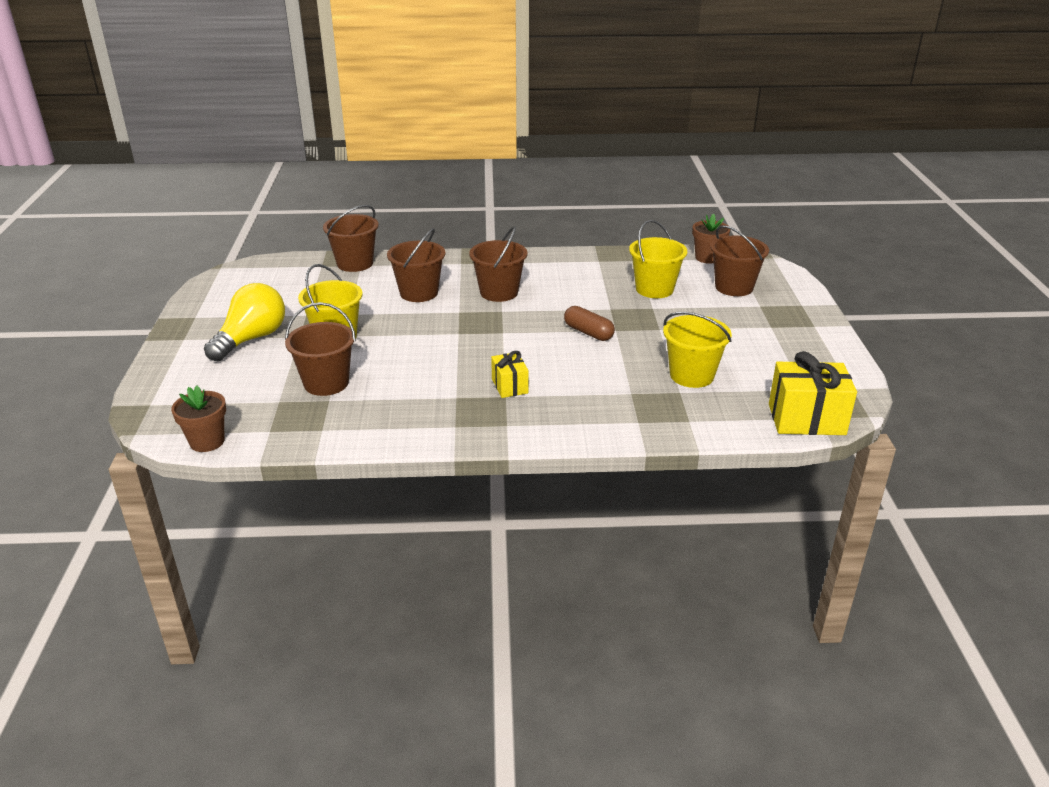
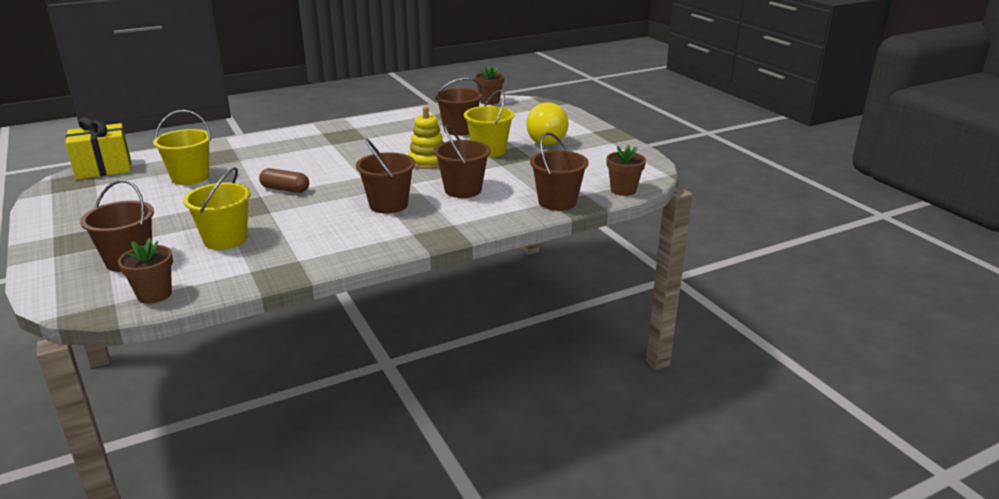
camera: 155 degrees right, 5 degrees down
(285, 262) = (623, 190): none -> brown flower pot
(417, 337) = (428, 161): none -> yellow stacking toy
(509, 386) = (332, 149): yellow gift -> none

